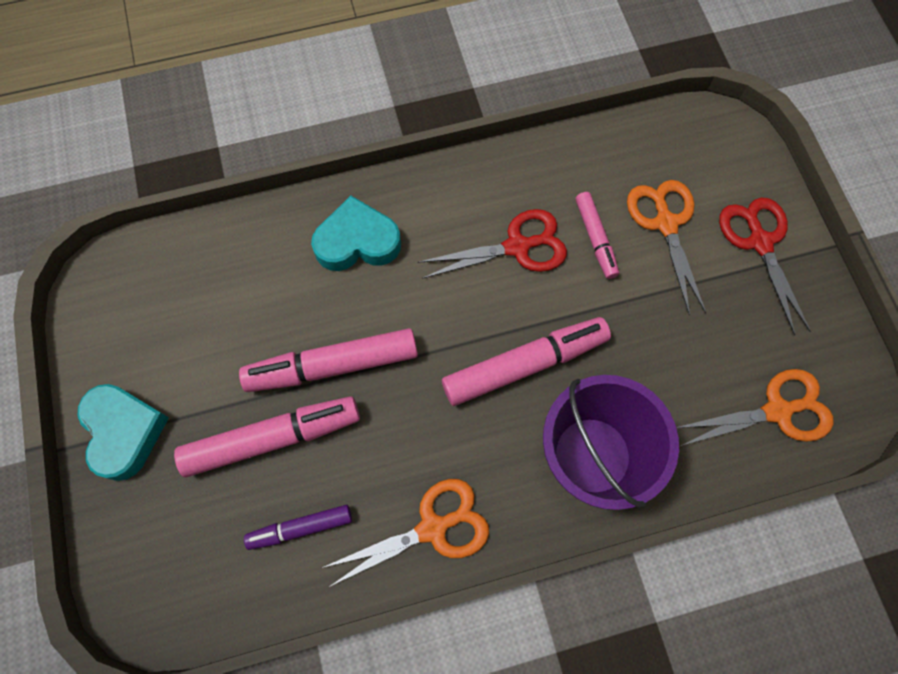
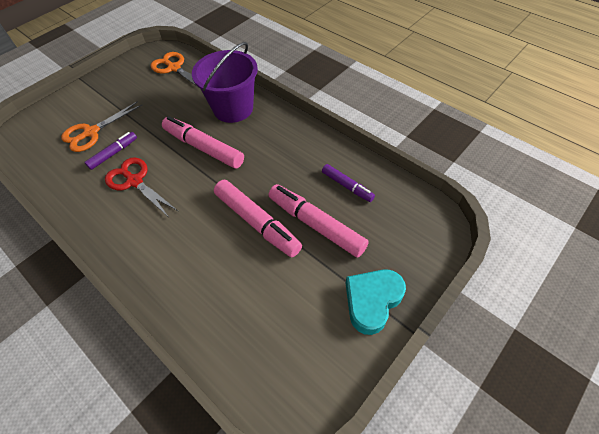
camera: 120 degrees left, 15 degrees down
(357, 241) = (170, 257): turquoise heart -> none
(433, 528) = (305, 141): orange scissors -> none
(595, 238) = (113, 153): pink marker -> purple marker
(760, 242) = (88, 99): red scissors -> none

